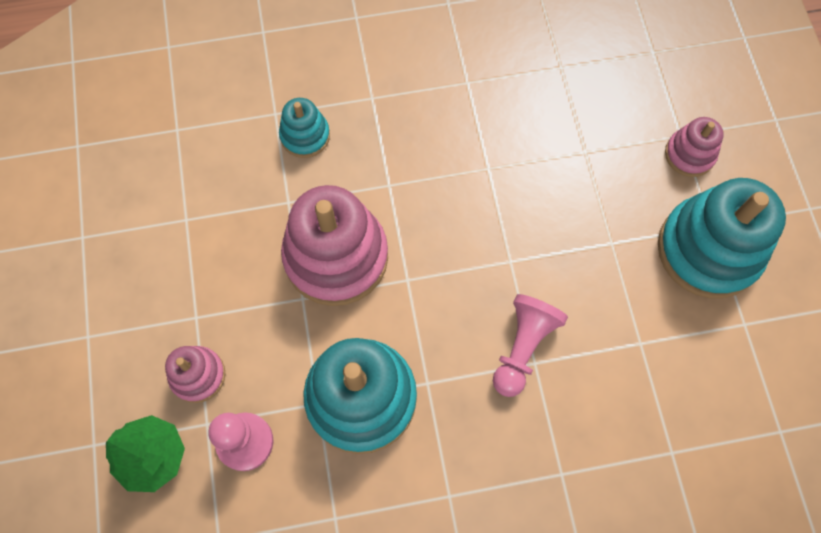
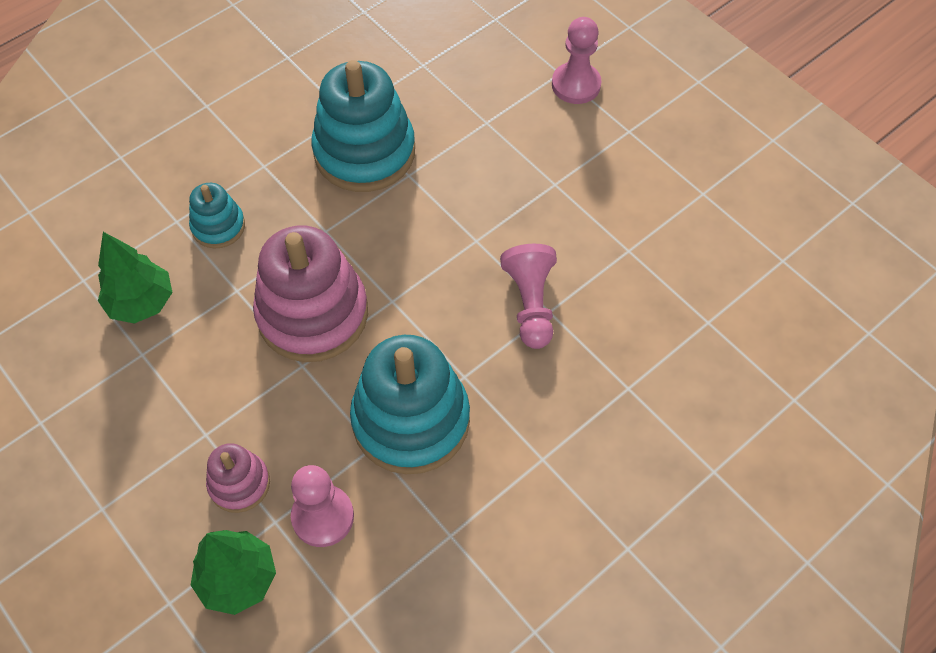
camera: 30 degrees left, 10 degrees down
(209, 174) = (141, 303): none -> green tree
(689, 154) = (576, 85): pink stacking toy -> pink pawn
(708, 250) = (638, 150): turquoise stacking toy -> turquoise stacking toy (364, 152)

